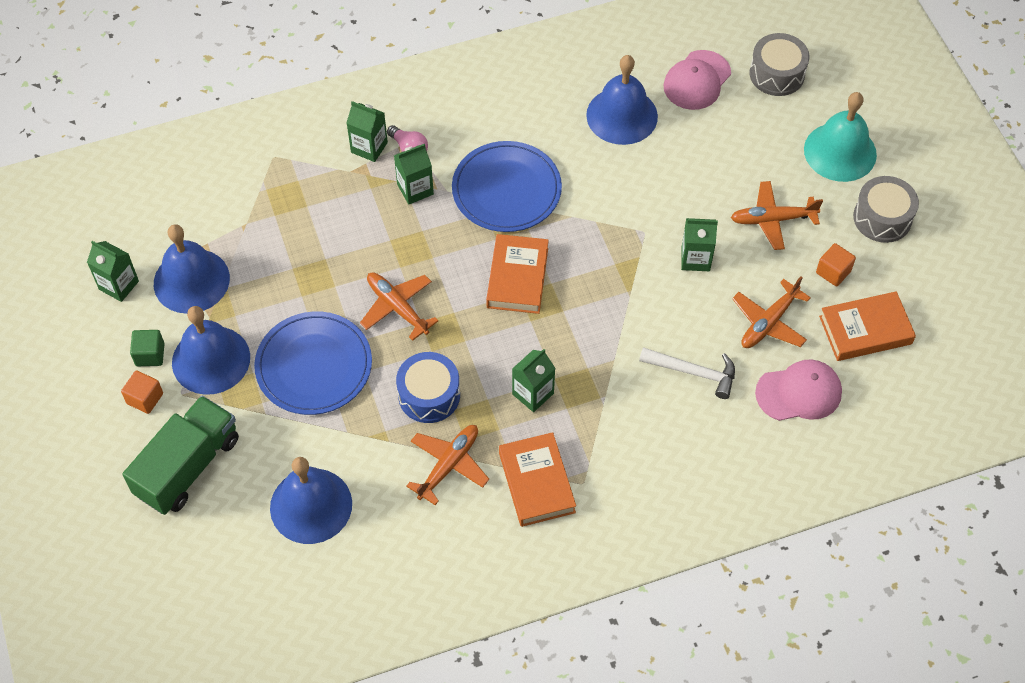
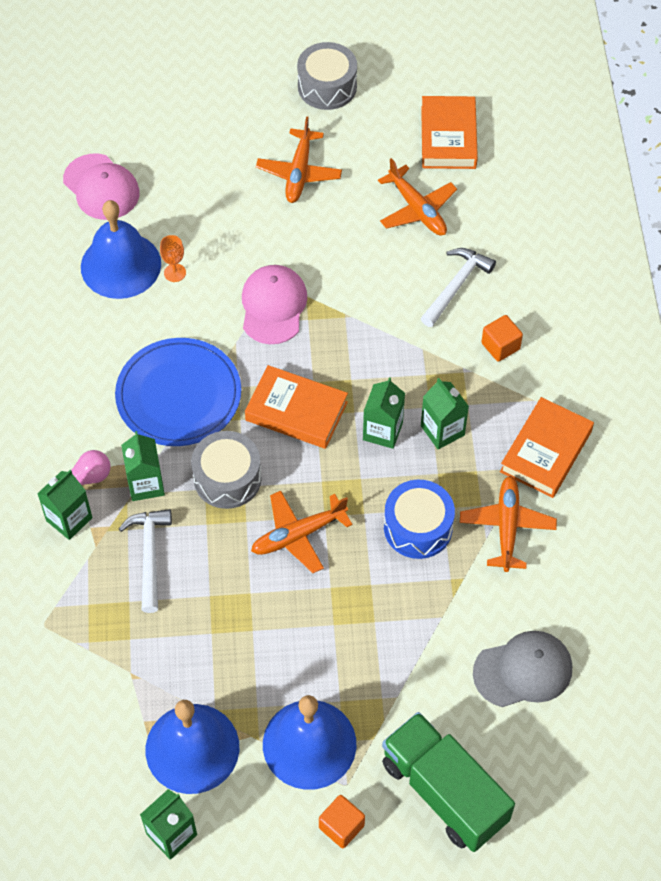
camera: 75 degrees left, 0 degrees up
(150, 354) = (282, 812): green cube -> none
(311, 505) = (523, 670): blue bell -> grey cap
(314, 365) = (349, 635): blue plate -> none
(350, 209) = (149, 556): none -> white hammer
(448, 465) = (507, 527): orange plane -> orange plane turned 45 degrees clockwise
(536, 482) = (546, 451): orange book -> orange book turned 60 degrees counterclockwise
(628, 155) = (175, 273): none -> orange goblet
(695, 259) = (324, 249): green carton -> green carton (382, 431)
(777, 74) = (121, 118): grey drum -> grey drum (227, 478)
(799, 392) = (502, 208): pink cap -> pink cap (273, 306)
(833, 272) = (376, 142): orange cube -> orange cube (500, 346)
(840, 152) = (237, 96): turquoise bell -> none

